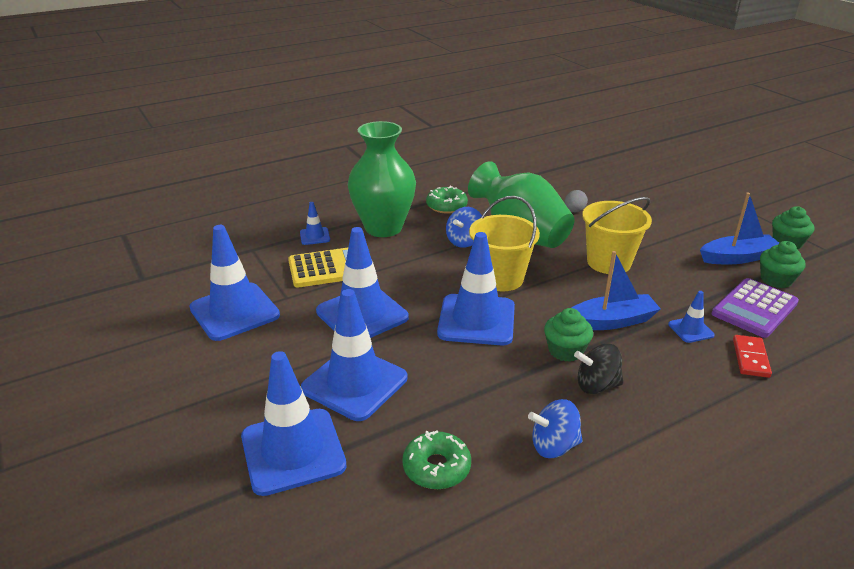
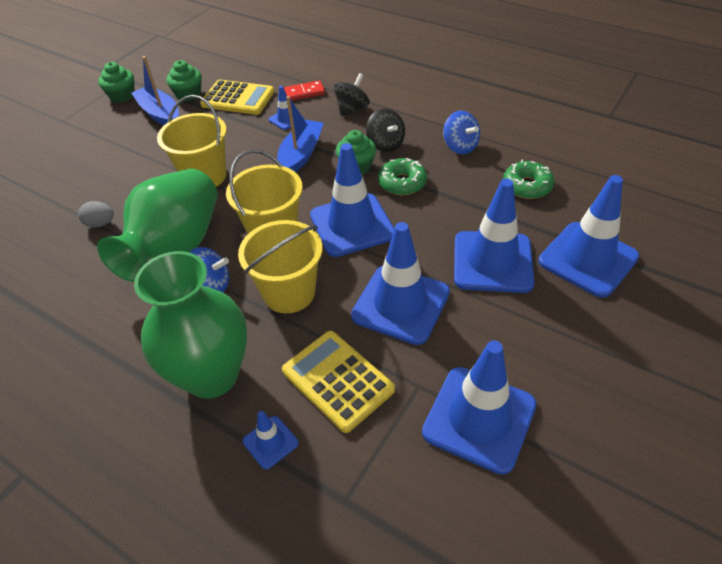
camera: 115 degrees left, 15 degrees up
(425, 269) = (289, 293): none -> yellow bucket
(446, 206) = (124, 337): green donut -> green donut (402, 183)
(611, 321) = (301, 155): blue boat -> blue boat turned 60 degrees clockwise
(692, 385) = (352, 109): none -> black spinning top
(754, 308) = (238, 98): purple calculator -> yellow calculator

